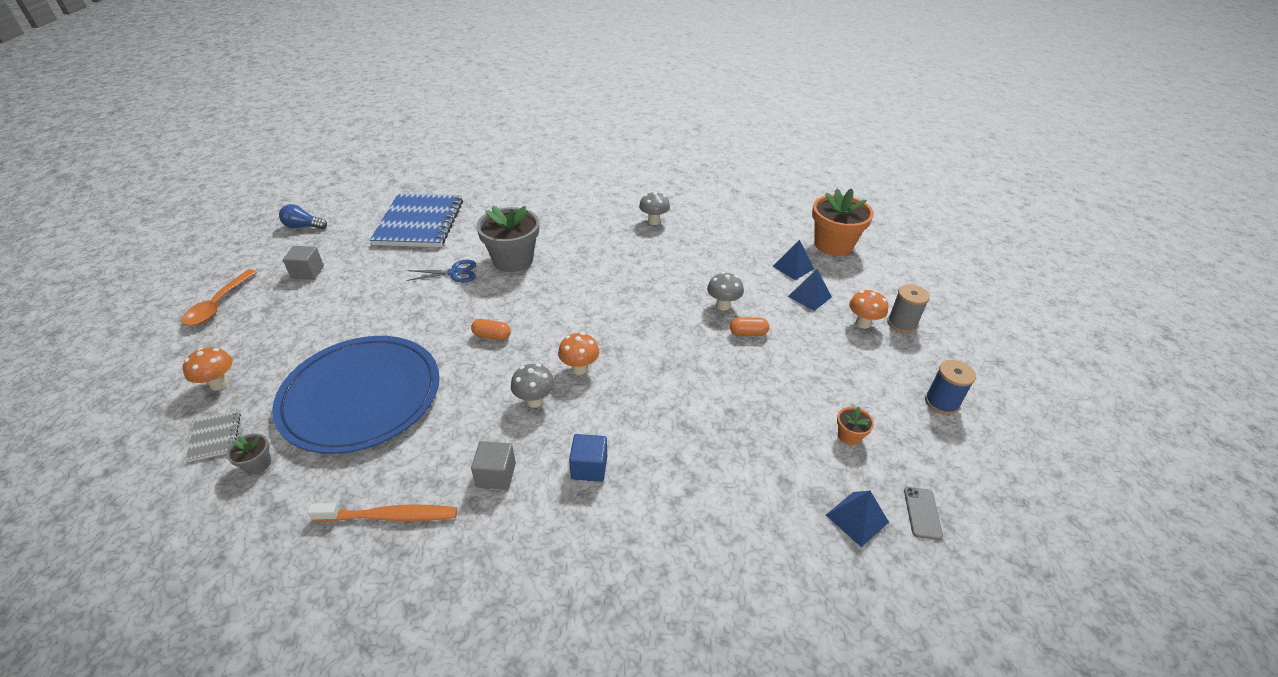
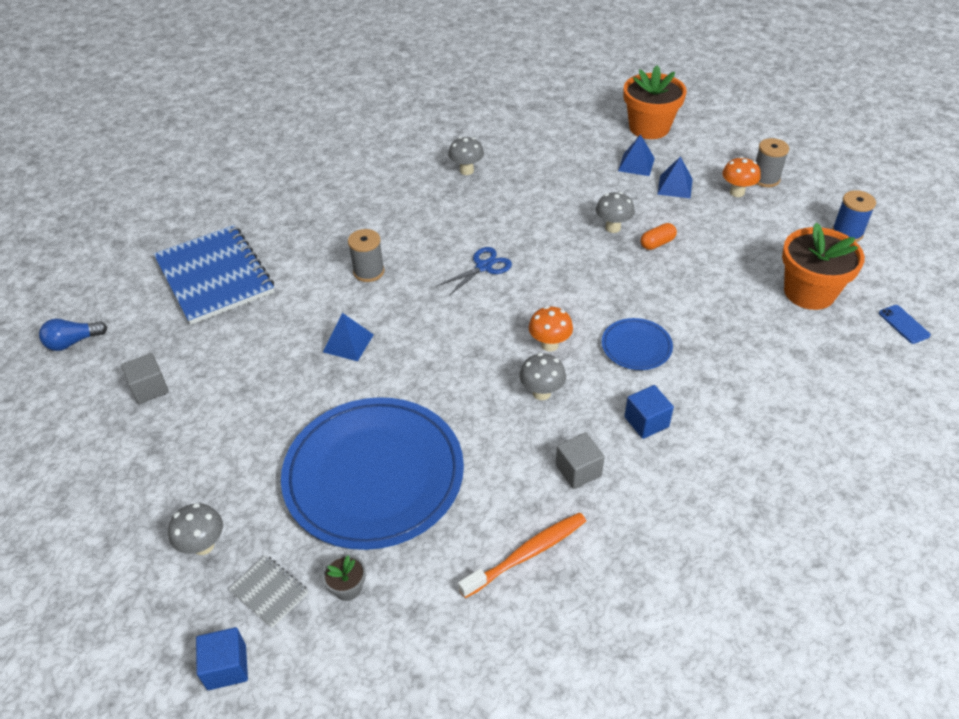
camera: 30 degrees left, 5 degrees up
(136, 471) = (226, 667): none -> blue cube
(219, 305) = (86, 473): orange spoon -> none
(219, 384) = (203, 545): orange mushroom -> grey mushroom
(455, 273) = (322, 312): blue scissors -> blue scissors (484, 267)
(492, 336) = (435, 356): orange capsule -> none
(513, 260) = (369, 272): grey flower pot -> grey spool
(645, 404) = (636, 346): none -> blue plate
(849, 436) = (809, 292): orange flower pot -> orange flower pot, size x2.30
(857, 518) = (867, 352): blue pyramid -> blue pyramid (348, 343)
(922, 513) = (903, 324): grey phone -> blue phone

